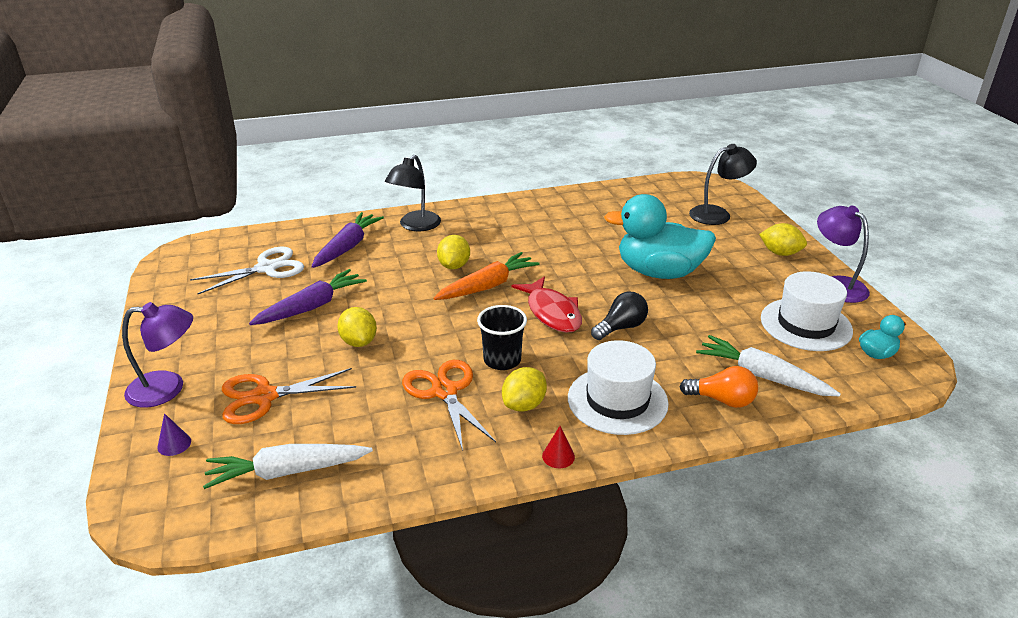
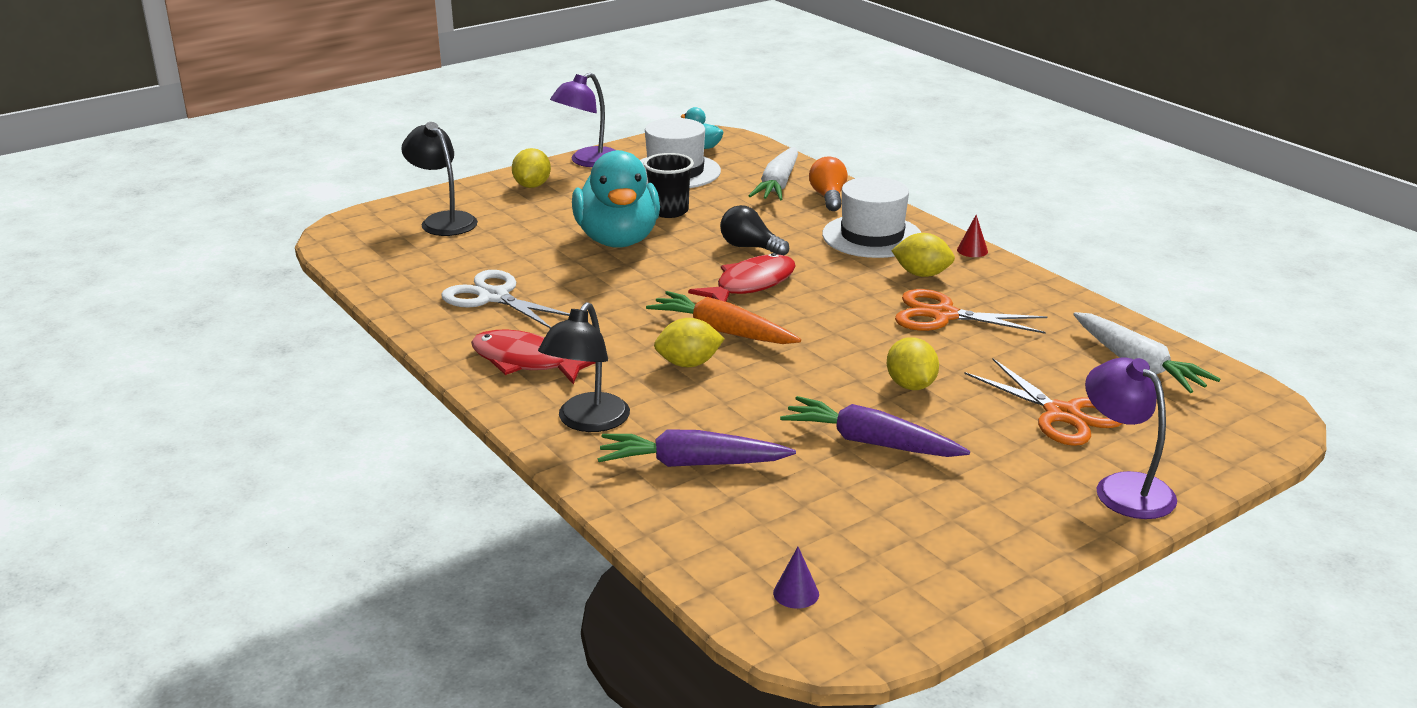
camera: 110 degrees left, 5 degrees down
(174, 444) = (1186, 442): purple cone -> purple cone (796, 593)
(267, 268) = (806, 519): white scissors -> white scissors (494, 297)
(359, 342) = (910, 385): yellow lemon -> yellow lemon turned 60 degrees counterclockwise
(415, 226) = (587, 422): black lamp -> black lamp turned 105 degrees clockwise
(445, 391) = (943, 315): orange scissors -> orange scissors turned 60 degrees clockwise
(495, 218) = (526, 362): none -> red fish
(502, 360) = (863, 296): black cup -> black cup (669, 211)

